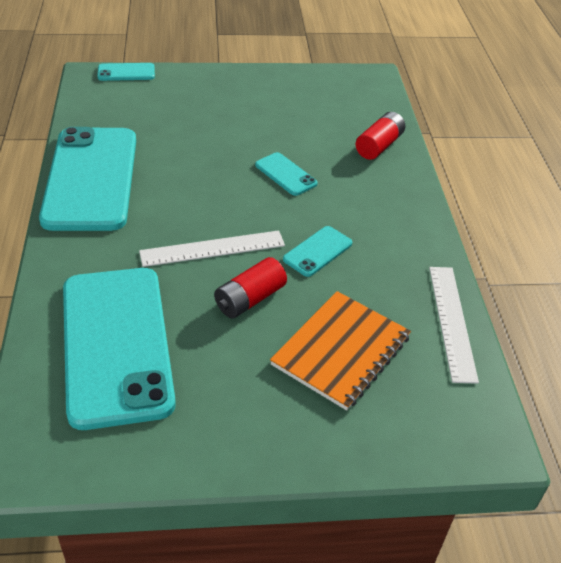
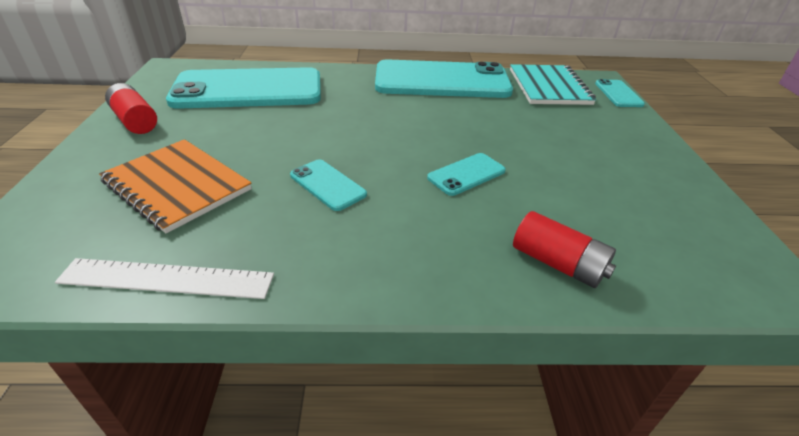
camera: 95 degrees right, 5 degrees down
(109, 108) = (549, 87): none -> turquoise notebook
(212, 248) = (344, 127): white ruler -> none
(249, 299) = (271, 142): red battery -> red battery (135, 121)

